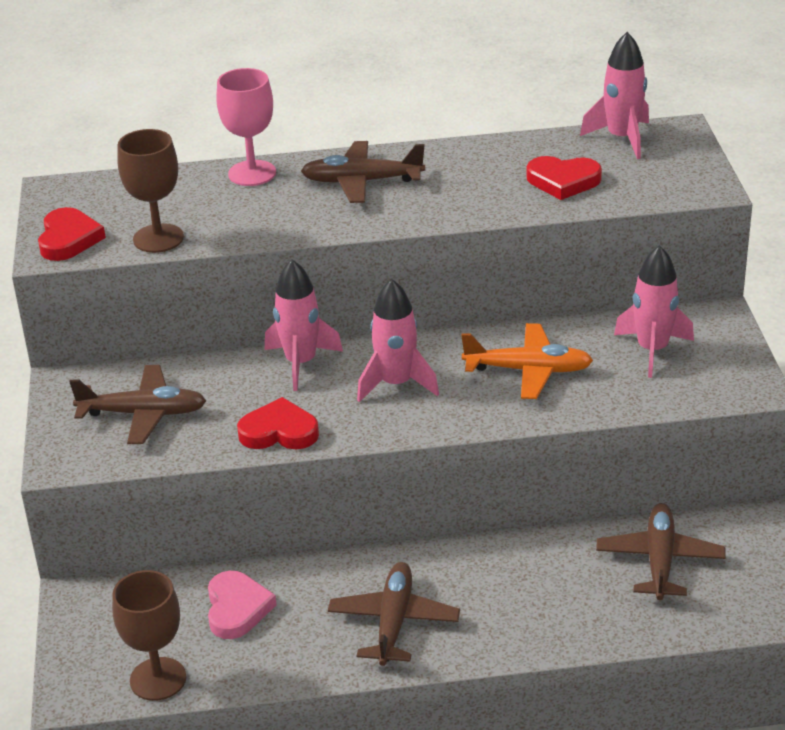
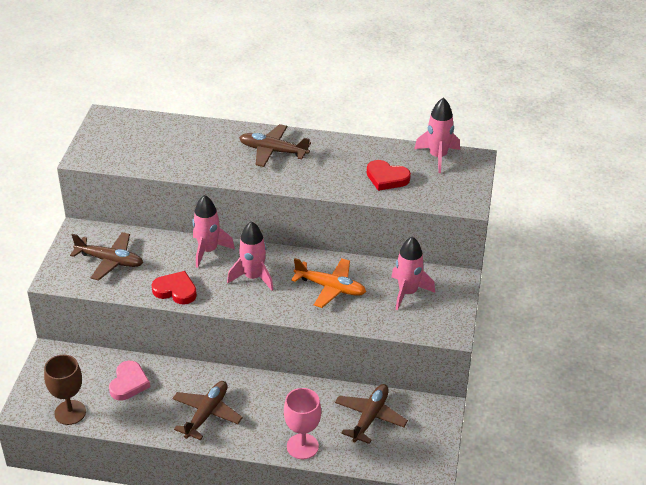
camera: 15 degrees right, 5 degrees up
(68, 239) = (96, 151): red heart -> none
(158, 238) = (144, 162): brown goblet -> none
(252, 173) = (215, 131): pink goblet -> pink goblet (302, 446)

